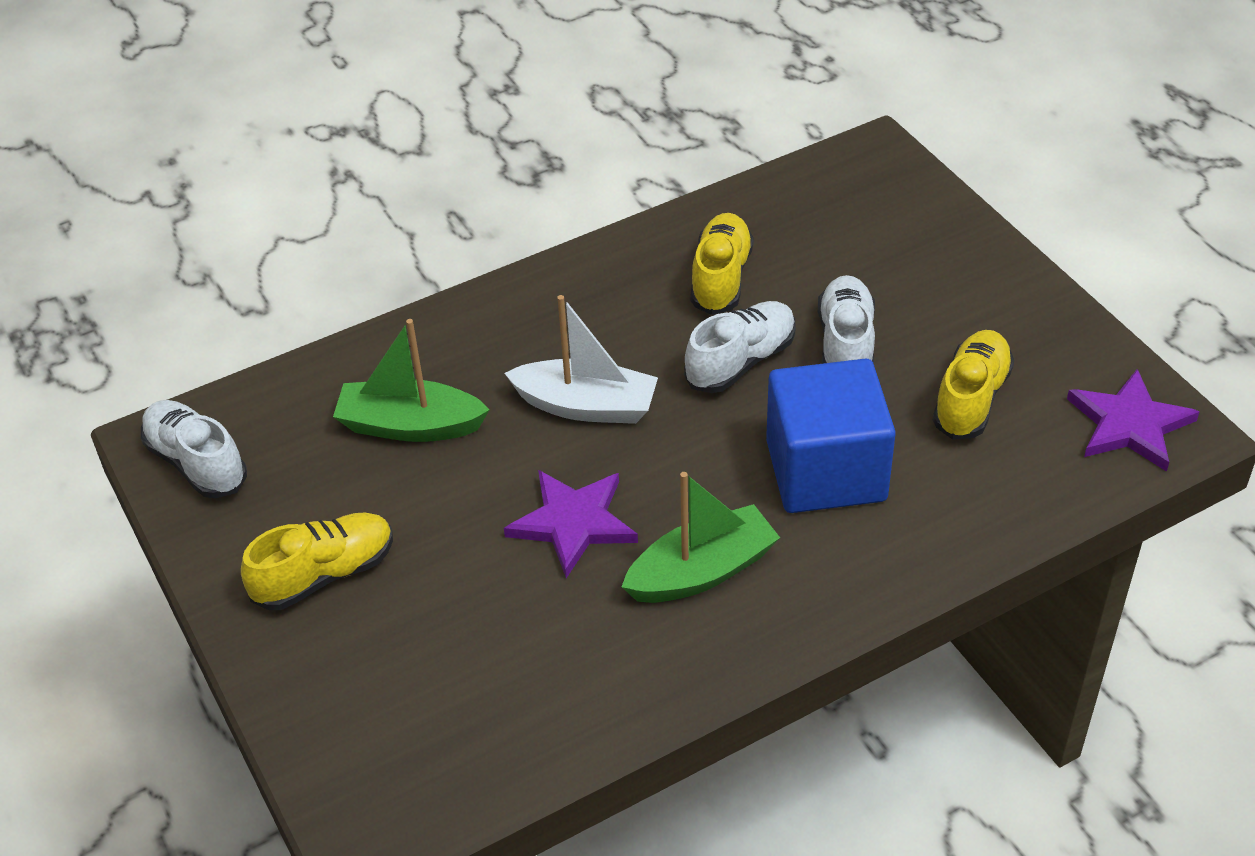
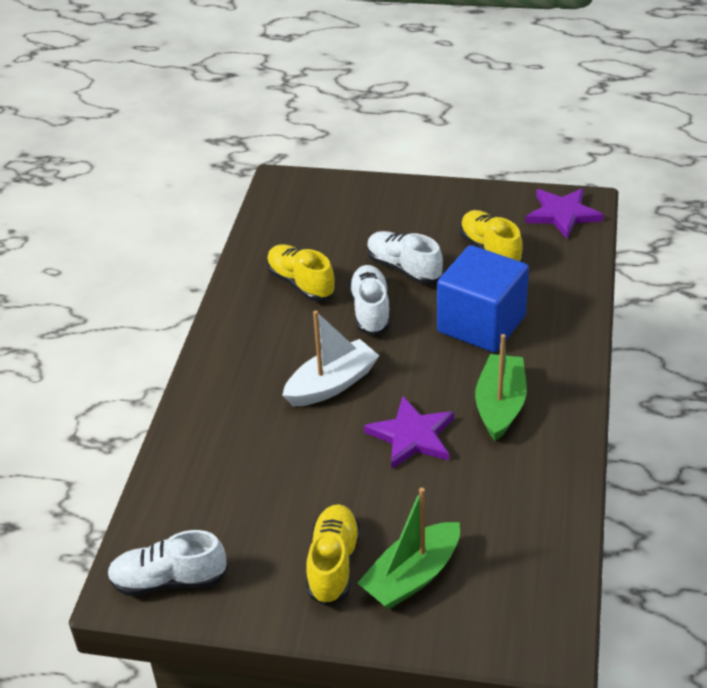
camera: 50 degrees left, 5 degrees down
(410, 425) = (258, 464): green boat -> green boat (412, 576)

